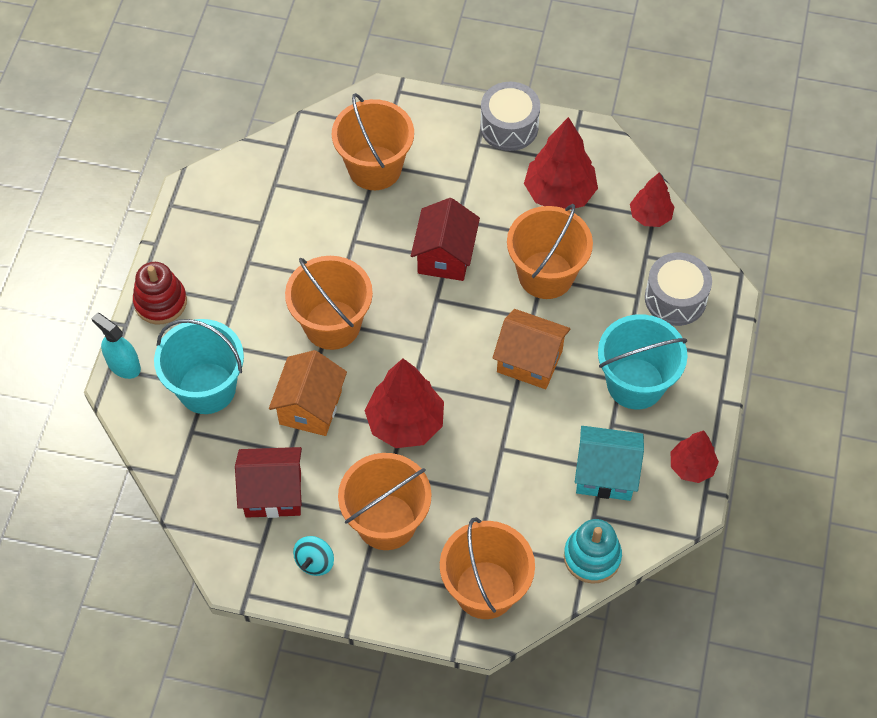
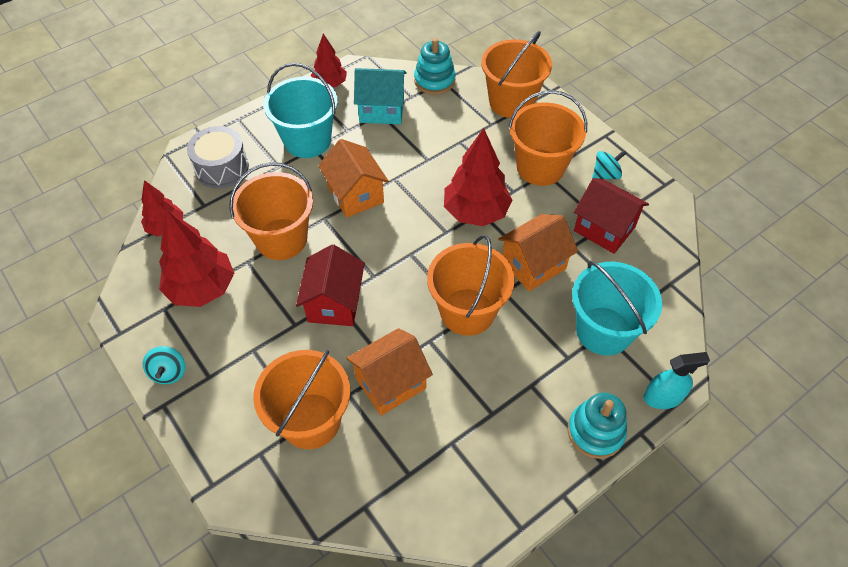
camera: 140 degrees left, 5 degrees down
(123, 365) = (663, 397): turquoise spray bottle -> turquoise spray bottle turned 90 degrees counterclockwise
(160, 302) = (595, 432): red stacking toy -> turquoise stacking toy
(342, 230) = (390, 383): none -> orange house
(445, 256) = (334, 303): red house -> red house turned 45 degrees counterclockwise
(509, 127) = (169, 372): grey drum -> turquoise spinning top
(605, 474) = (382, 110): turquoise house -> turquoise house turned 45 degrees counterclockwise

